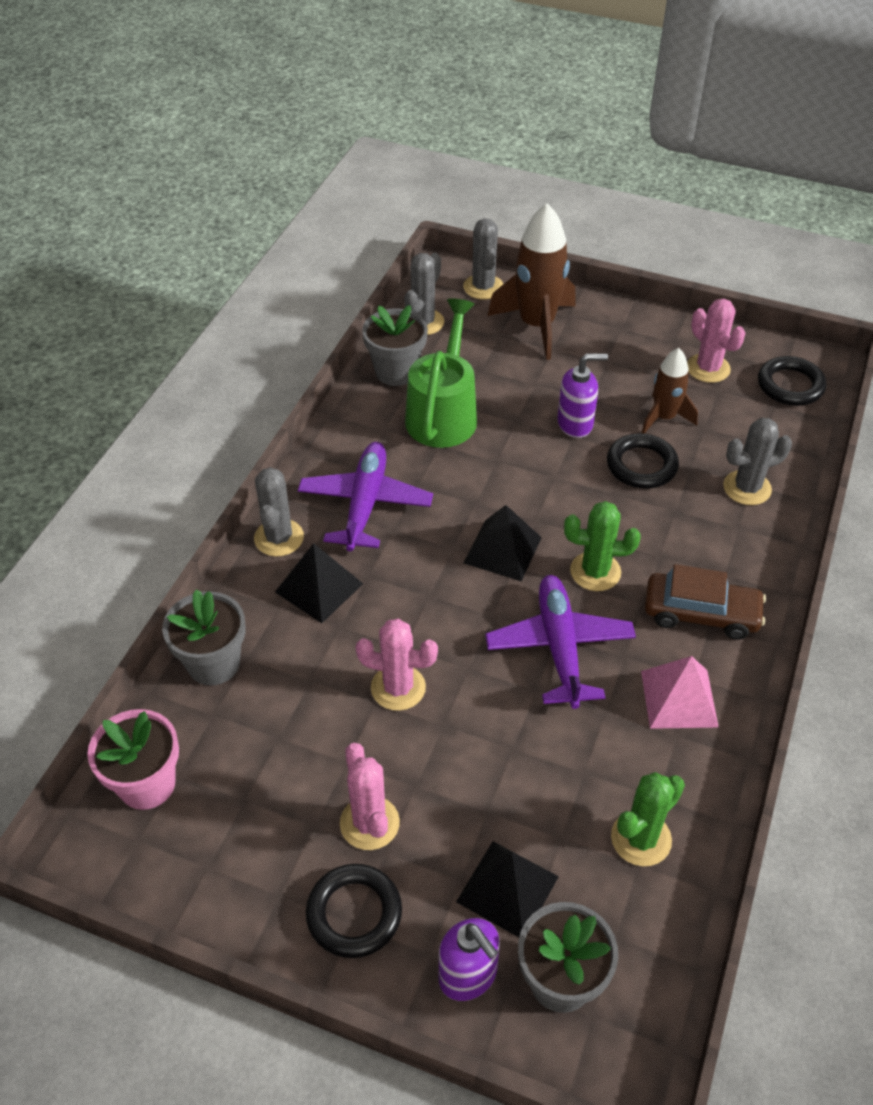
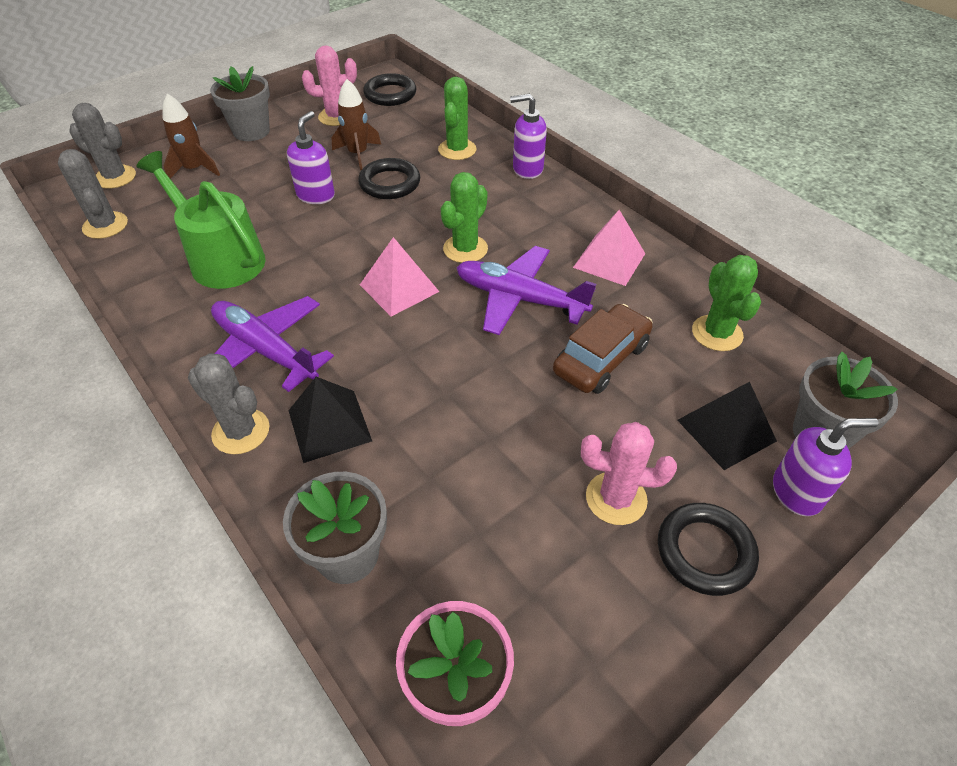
camera: 60 degrees left, 0 degrees up
(396, 371) = (139, 265): grey flower pot -> grey flower pot (251, 131)
(398, 688) = (486, 415): pink cactus -> none
(502, 550) = (399, 288): black pyramid -> pink pyramid
(537, 325) = (194, 169): brown rocket -> brown rocket, size x0.60
(701, 613) = (545, 217): brown car -> brown car (601, 359)
(747, 488) = (457, 150): grey cactus -> green cactus
(770, 562) = (527, 169): none -> purple soap dispenser

